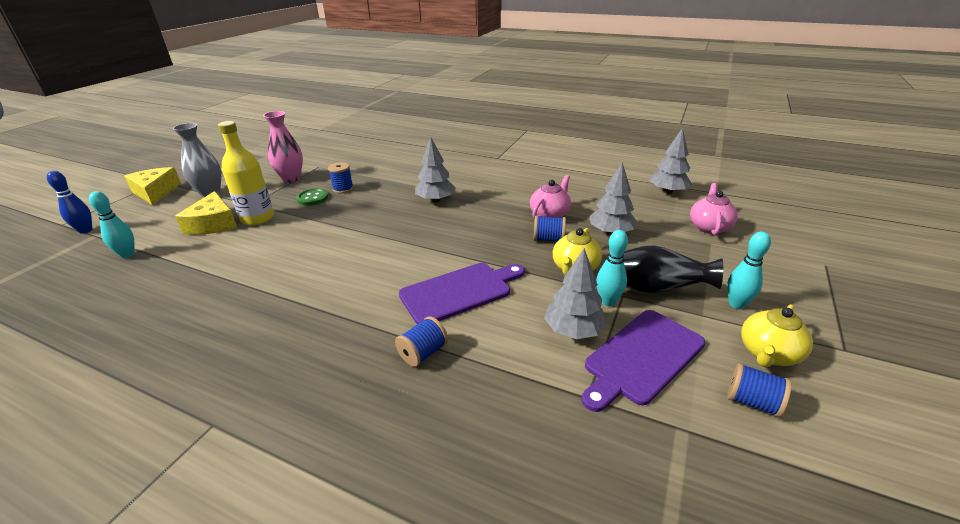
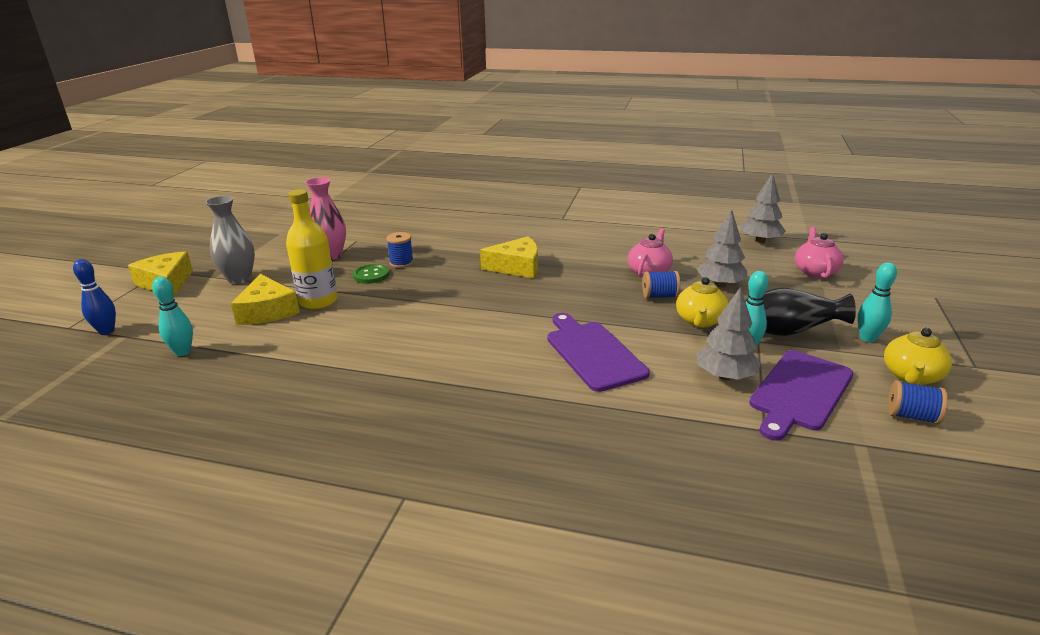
camera: 10 degrees left, 5 degrees down
(423, 353) = (586, 411): blue spool -> none
(436, 200) = (517, 267): grey tree -> yellow cheese
(459, 291) = (592, 353): purple cutting board -> purple cutting board turned 75 degrees counterclockwise

